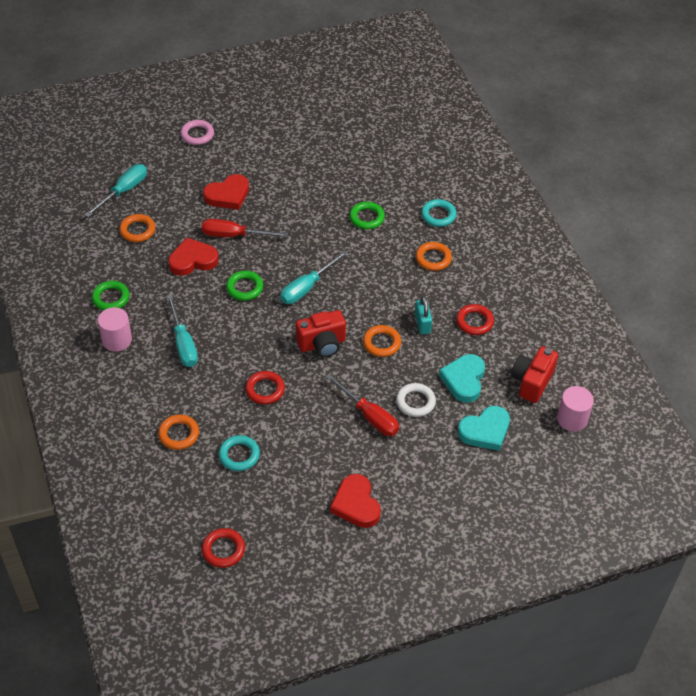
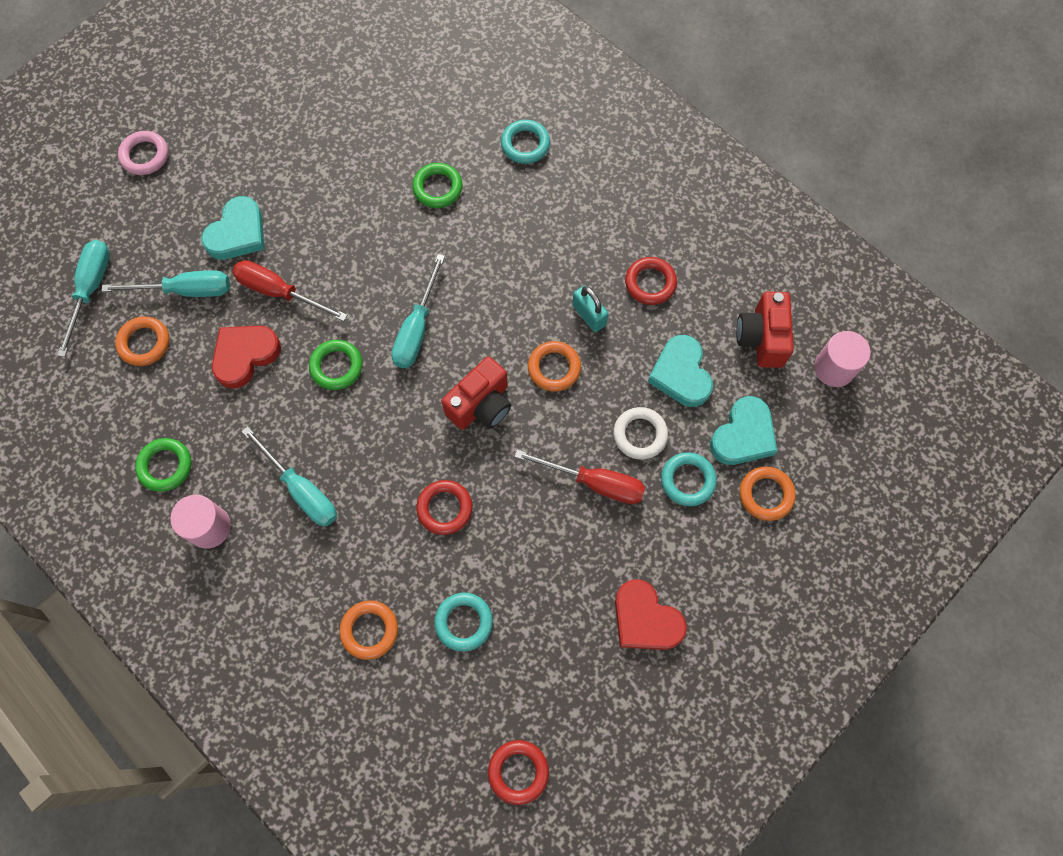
camera: 25 degrees left, 20 degrees up
(178, 213) = (186, 290): none -> turquoise screwdriver
(228, 195) = (238, 233): red heart -> turquoise heart
(234, 235) = (279, 292): red screwdriver -> red screwdriver turned 45 degrees clockwise
(431, 440) = (687, 480): none -> turquoise ring
(433, 258) = (552, 212): orange ring -> orange ring (766, 494)

